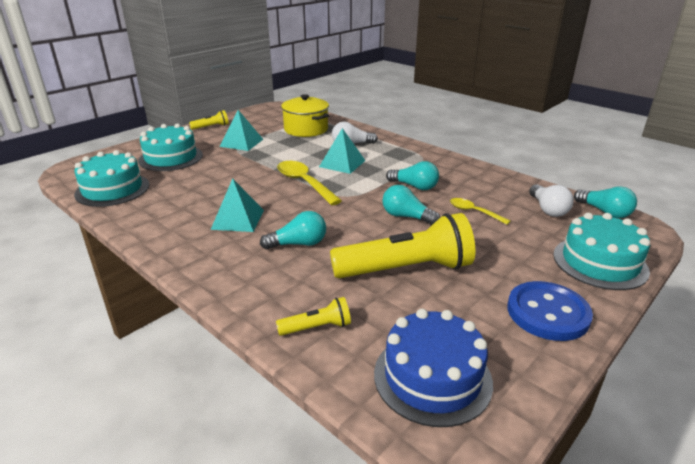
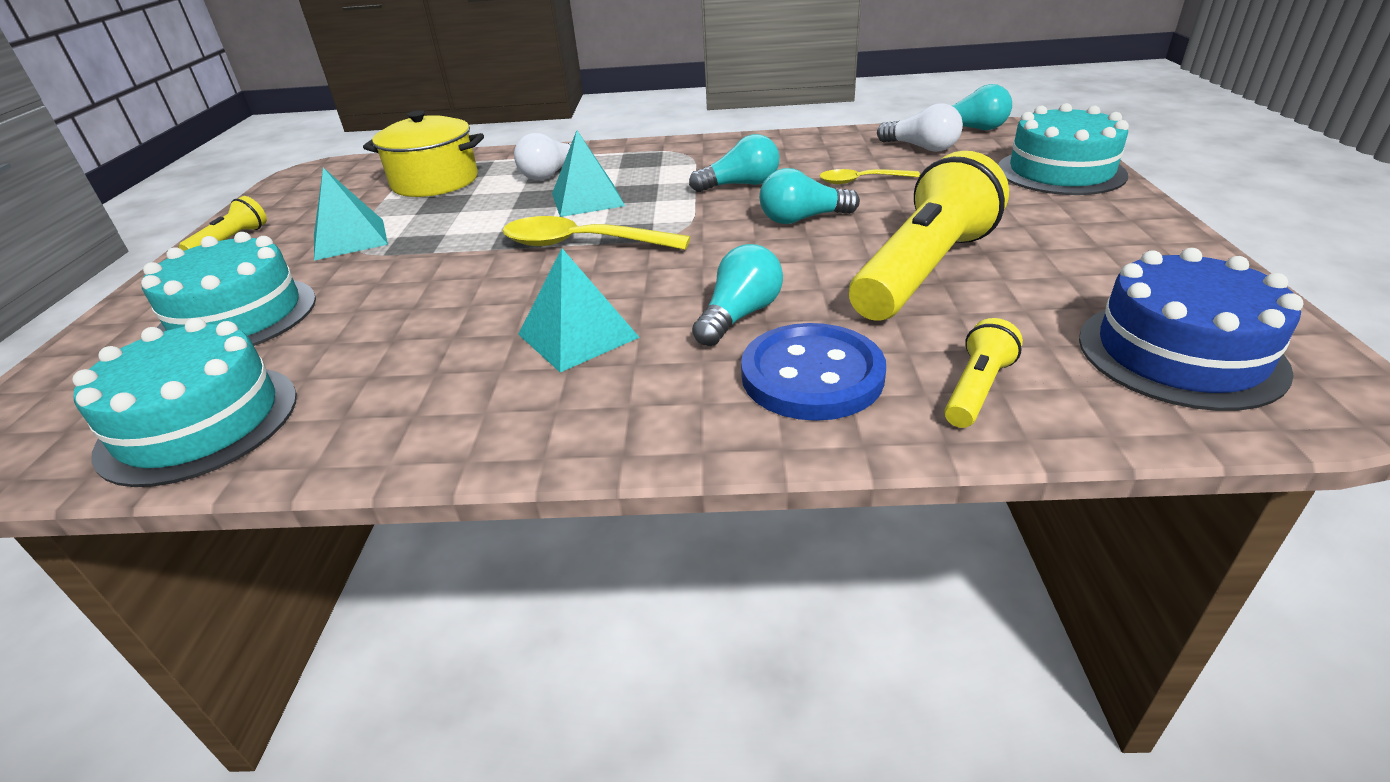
camera: 40 degrees left, 5 degrees up
(547, 313) = (1122, 235): blue button -> blue button (812, 375)

